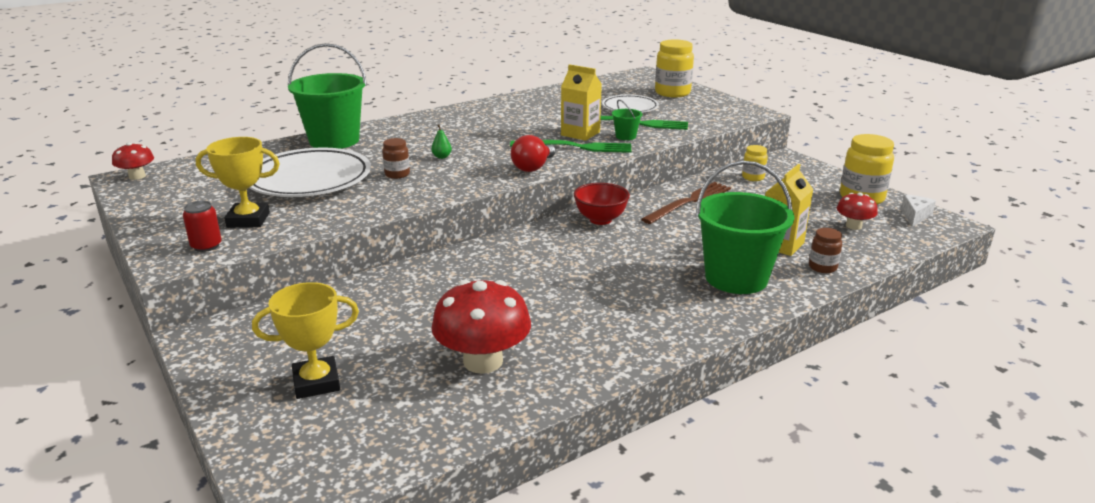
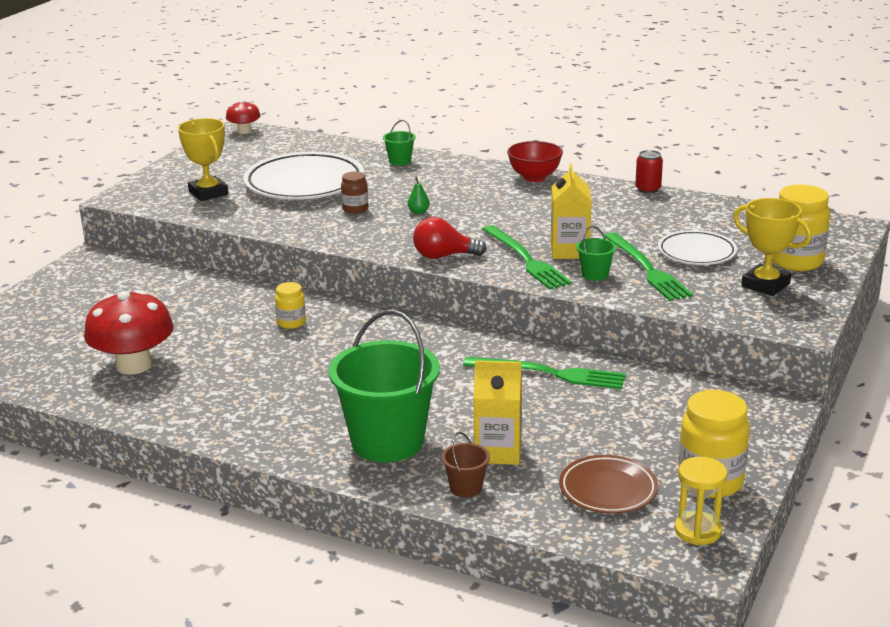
camera: 60 degrees right, 0 degrees up
(206, 246) = (154, 197): red can -> red can (648, 189)
(316, 383) = (62, 316): yellow trophy -> yellow trophy (765, 285)
(334, 140) = (400, 161): green bucket -> green bucket, size x0.42
(600, 220) = (445, 339): red bowl -> red bowl (534, 177)
(689, 202) = (550, 373): brown fork -> green fork
(753, 177) = (678, 395): yellow jar -> yellow jar (291, 323)
(822, 267) = (466, 488): brown jar -> brown bucket
(853, 226) = (608, 490): red mushroom -> brown plate
(915, 216) = (697, 531): white cheese -> yellow hourglass

